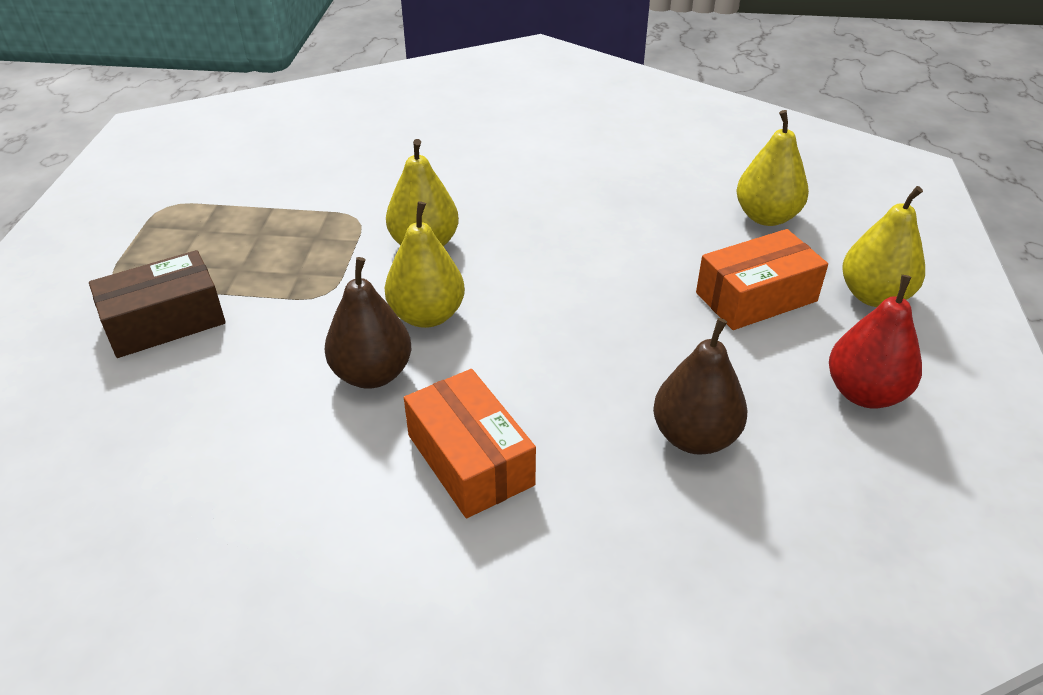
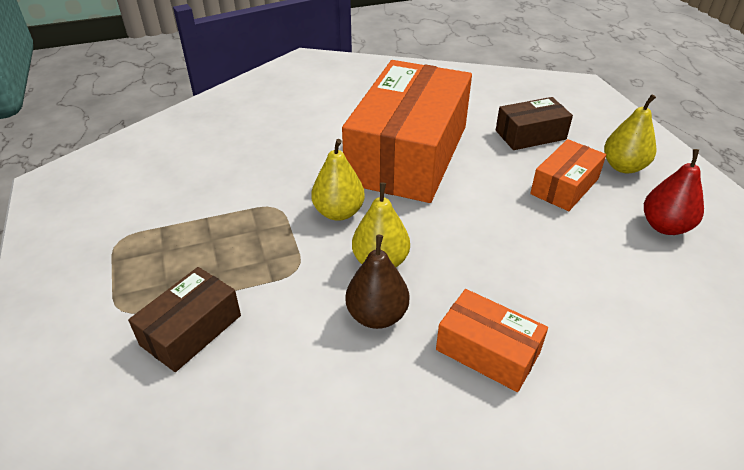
camera: 25 degrees left, 0 degrees up
(571, 198) = (408, 154): none -> orange box
(694, 437) = (602, 286): brown pear -> none
(766, 217) = (530, 135): yellow pear -> brown box

